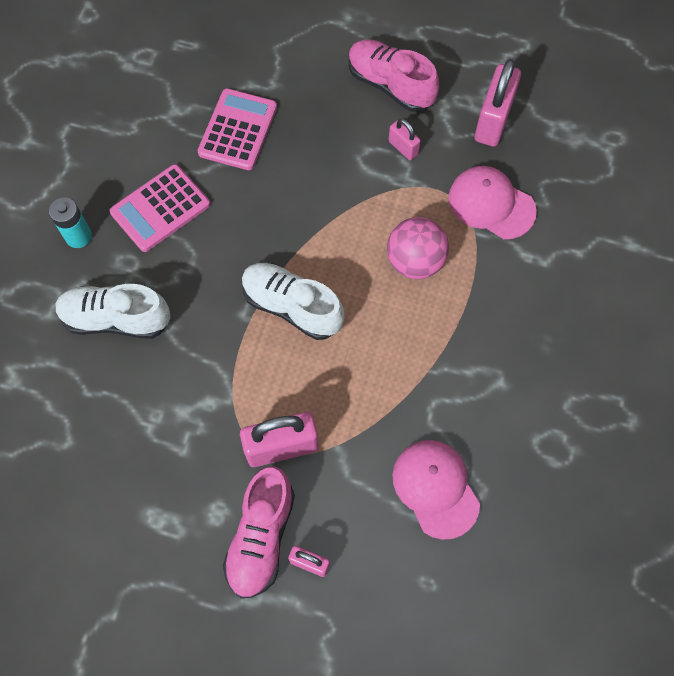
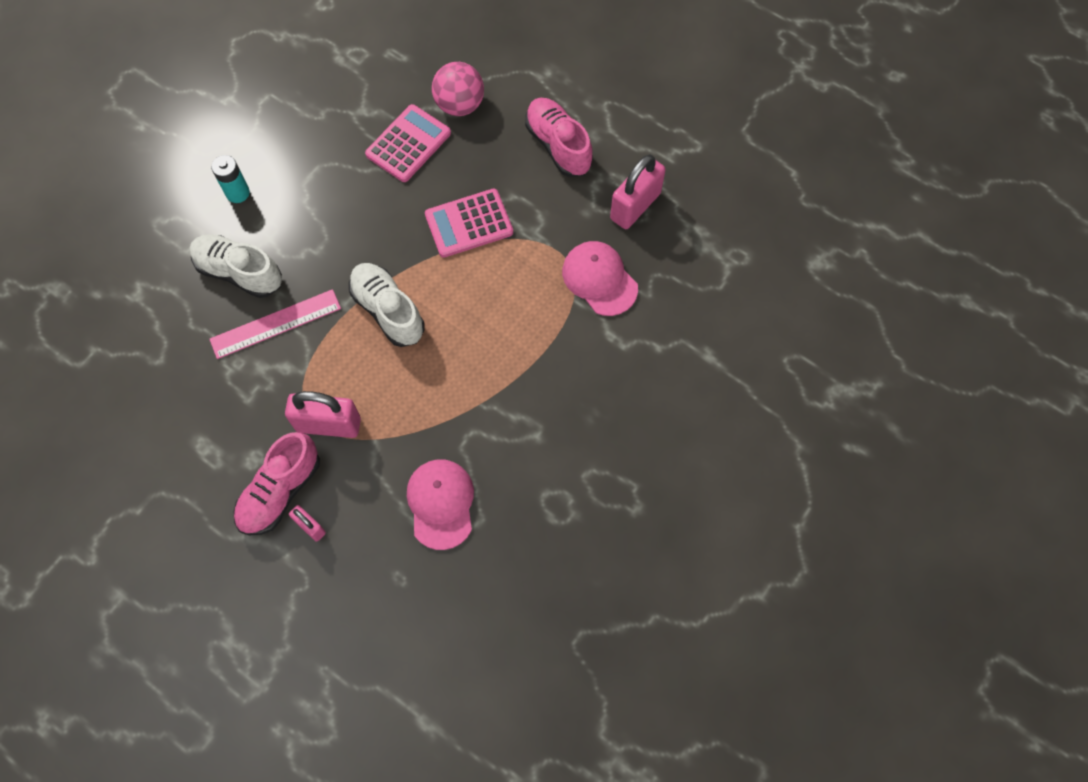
camera: 20 degrees right, 0 degrees up
(160, 208) = (314, 191): pink calculator -> pink calculator (469, 223)
(178, 360) = (275, 324): none -> pink ruler
(403, 148) = (544, 205): pink padlock -> none
(415, 261) = (510, 307): pink ball -> pink ball (459, 105)

